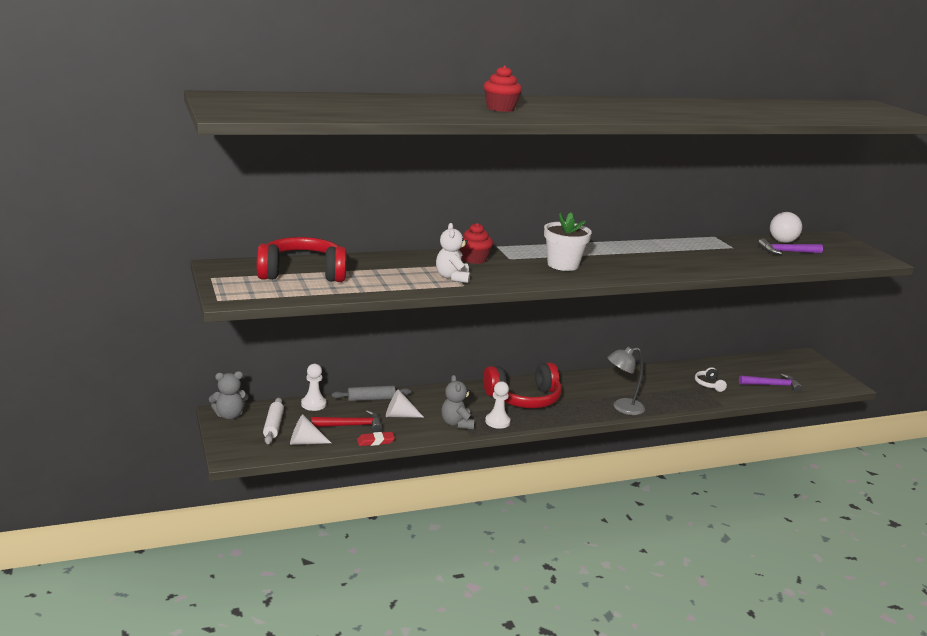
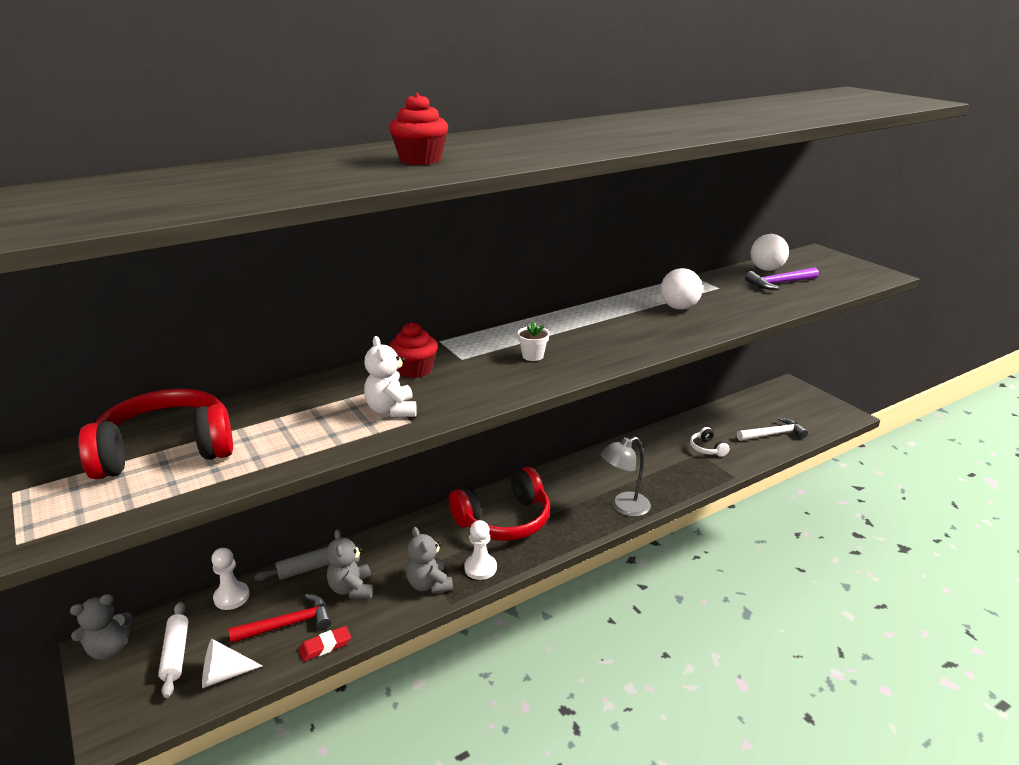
camera: 10 degrees left, 5 degrees up
(399, 415) = (351, 589): white cone -> grey teddy bear
(563, 265) = (532, 356): white flower pot -> white flower pot, size x0.51
(691, 254) = (679, 307): none -> white ball
(772, 385) = (773, 434): purple hammer -> white hammer

